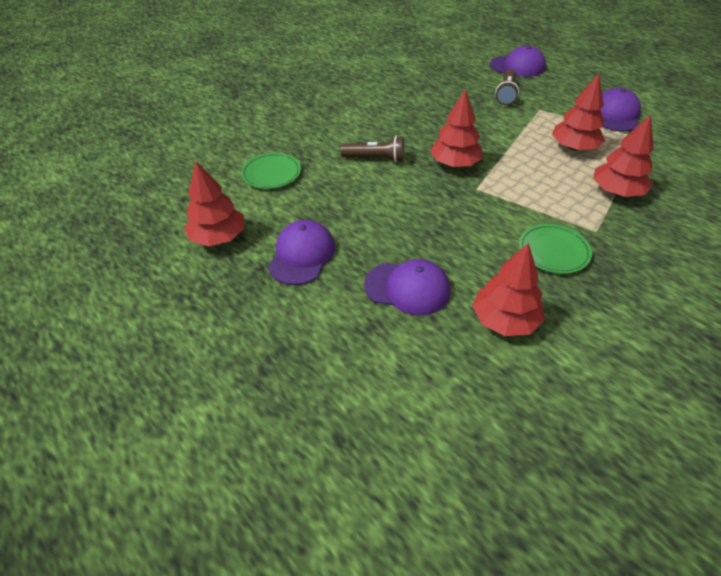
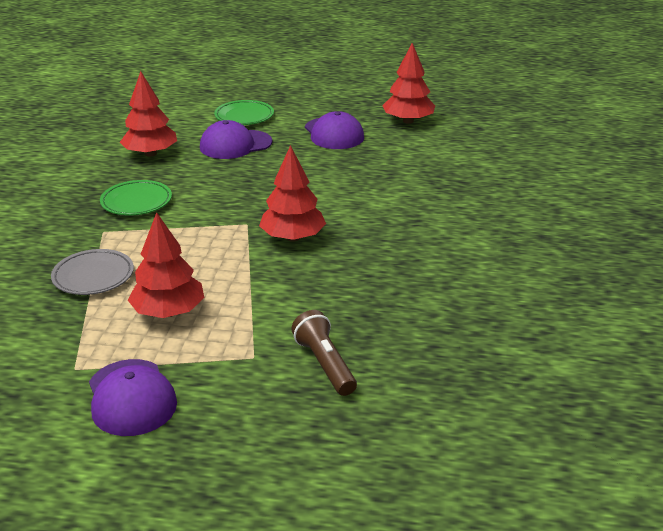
camera: 140 degrees right, 15 degrees down
(271, 174) = (448, 165): green plate -> green plate (244, 116)
(375, 158) = (378, 211): brown flashlight -> none
(517, 66) = (363, 443): purple cap -> none
(617, 192) = (93, 276): red tree -> grey plate

